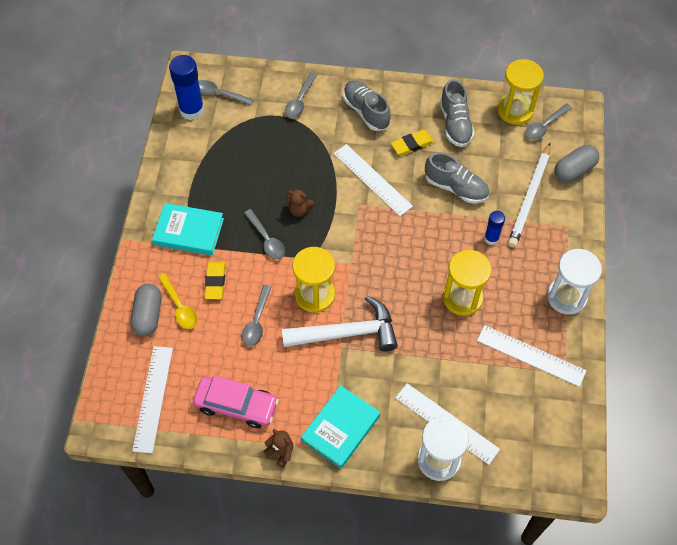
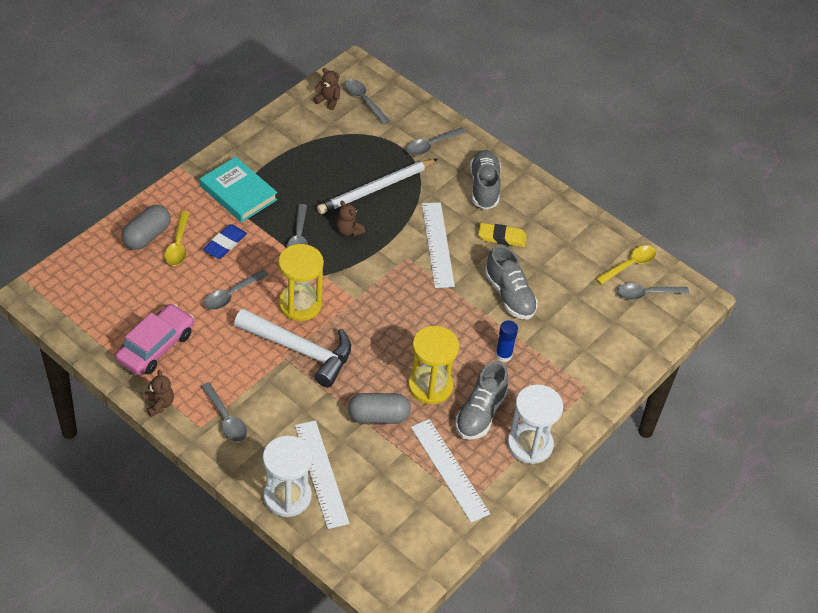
camera: 30 degrees right, 10 degrees down
(153, 398) = (94, 299): white ruler -> none
(192, 110) = (328, 100): blue glue stick -> brown teddy bear
(215, 282) = (225, 244): yellow eraser -> blue eraser
(236, 405) = (156, 347): pink car -> pink car turned 105 degrees counterclockwise
(341, 428) = (226, 419): turquoise book -> grey spoon
(455, 124) = (559, 243): grey shoe -> grey shoe (480, 413)
(515, 110) = (630, 265): yellow hourglass -> yellow spoon
(530, 197) = (574, 344): white pencil -> white pencil (376, 189)
(574, 170) = (640, 347): grey capsule -> grey capsule (378, 416)

